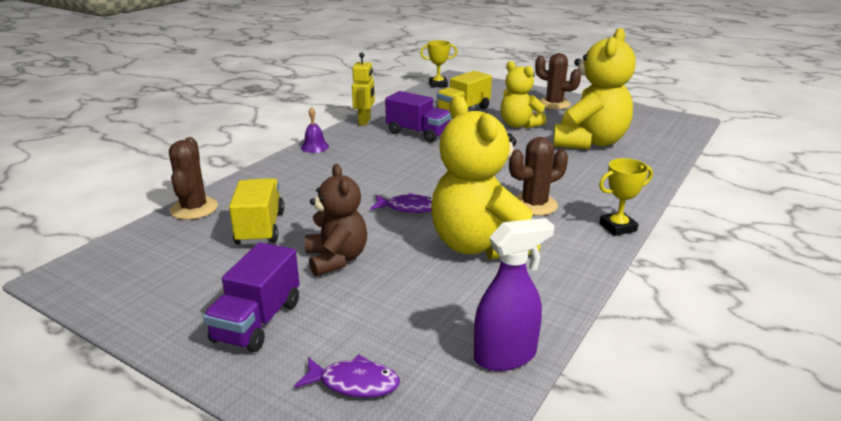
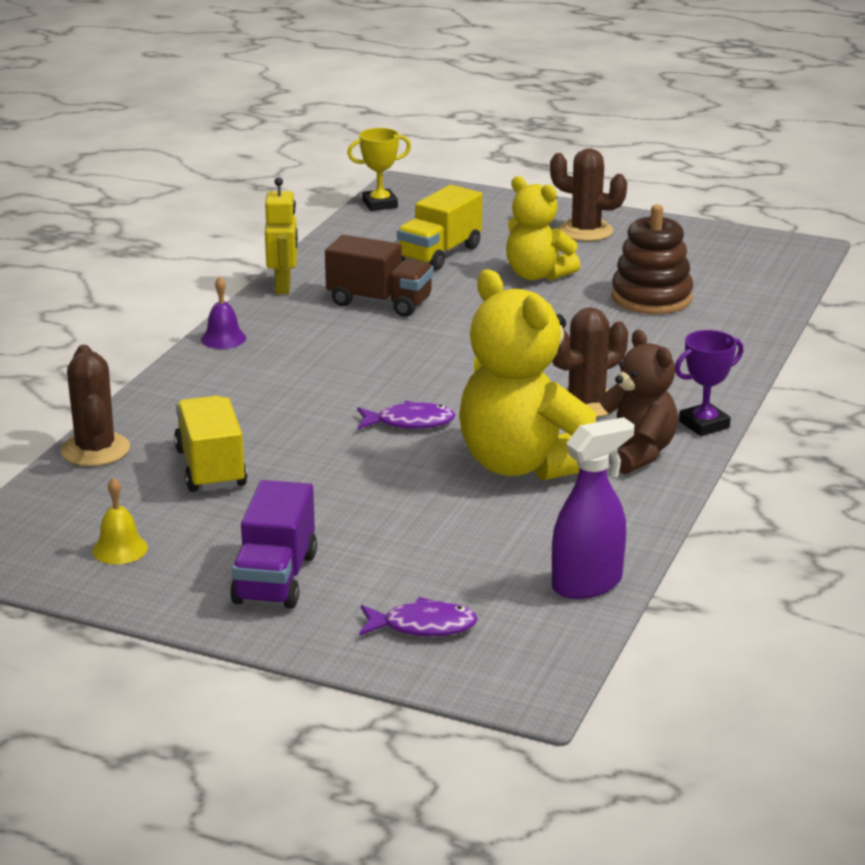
camera: 10 degrees left, 0 degrees up
(161, 283) = (120, 549): none -> yellow bell
(336, 259) = (339, 499): brown teddy bear -> brown teddy bear (635, 453)
(418, 133) = (379, 302): purple truck -> brown truck
(589, 142) = (651, 298): yellow teddy bear -> brown stacking toy
(617, 227) = (704, 424): yellow trophy -> purple trophy

